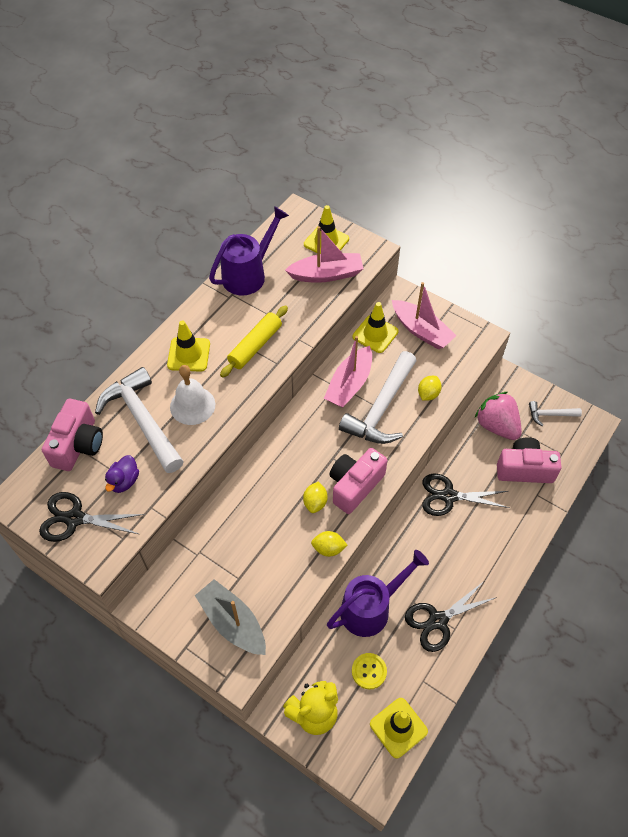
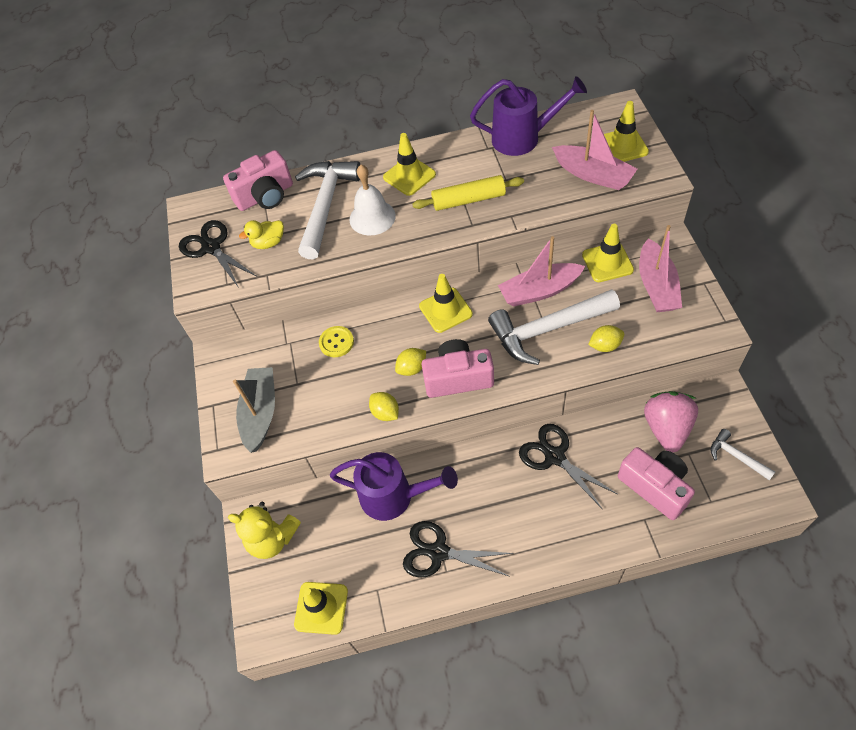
camera: 50 degrees right, 0 degrees up
(124, 481) = (268, 243): purple duck -> yellow duck
(297, 443) = (445, 310): none -> yellow traffic cone
(369, 671) = (343, 544): yellow button -> yellow button (336, 342)

